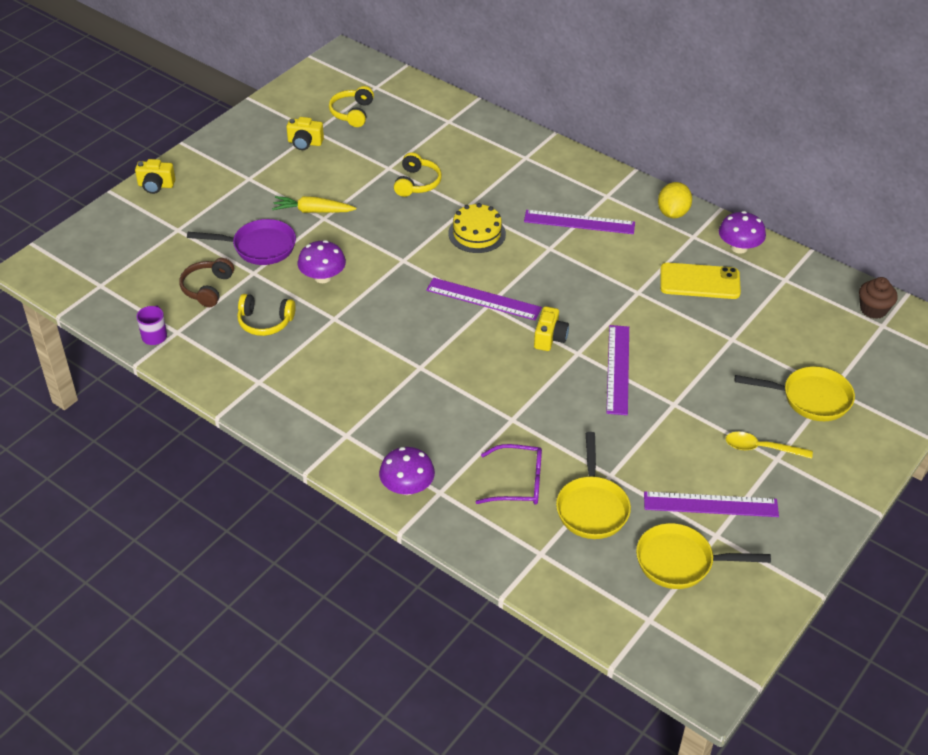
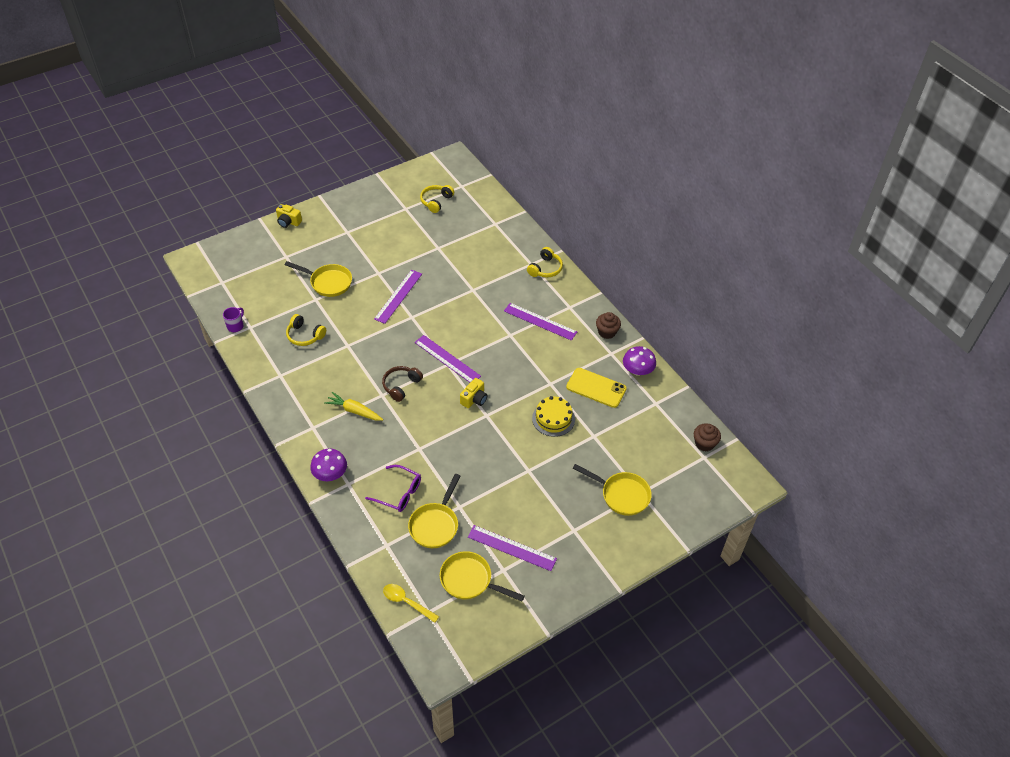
camera: 20 degrees right, 5 degrees up
(207, 288) = (283, 302): brown headphones -> brown headphones (401, 386)
(259, 247) = (328, 282): purple pan -> yellow pan
(305, 143) = (395, 215): yellow camera -> none
(313, 211) = (374, 266): yellow carrot -> yellow carrot (354, 411)
(322, 277) = (355, 314): purple mushroom -> none
(417, 183) = (450, 264): yellow headphones -> yellow headphones (545, 269)
(477, 233) = (468, 311): yellow cake -> yellow cake (553, 419)
(618, 369) = (506, 434): purple ruler -> purple ruler (398, 296)
(672, 213) = (607, 332): yellow lemon -> brown cupcake
(761, 448) = (567, 519): yellow spoon -> yellow spoon (406, 602)

